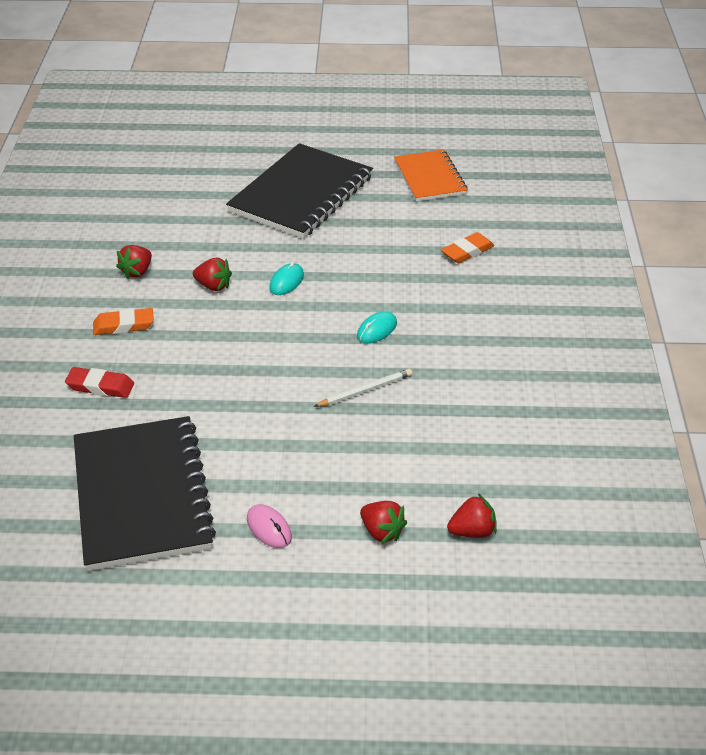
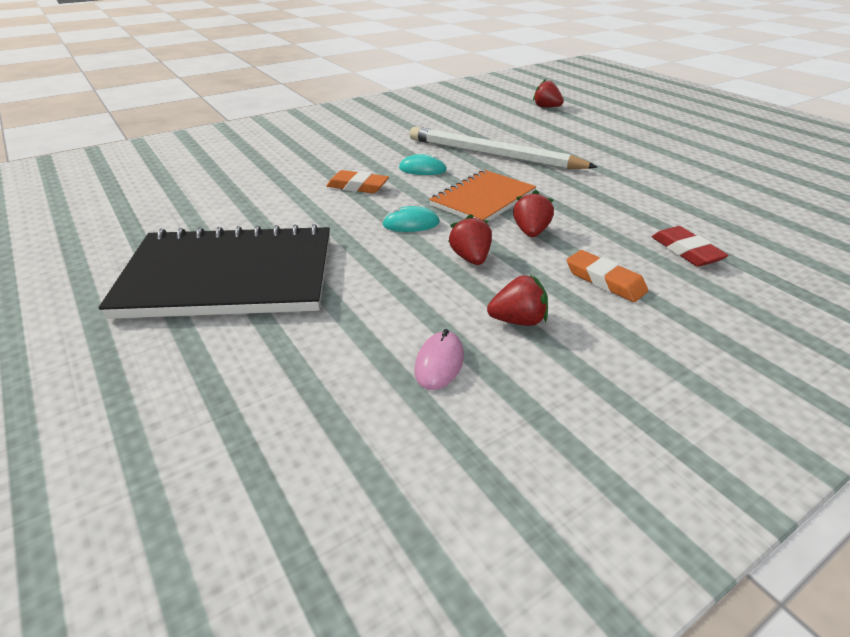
camera: 125 degrees left, 5 degrees down
(142, 495) = (718, 187): black notebook -> none
(269, 528) = (649, 145): pink mouse -> pink mouse (439, 363)
(365, 390) = (493, 155): white pencil -> white pencil, size x2.13
(382, 531) = (589, 122): red strawberry -> red strawberry (531, 232)
(429, 178) = (137, 214): orange notebook -> orange notebook (483, 199)
(467, 251) = (270, 166): orange eraser -> orange eraser (357, 186)

